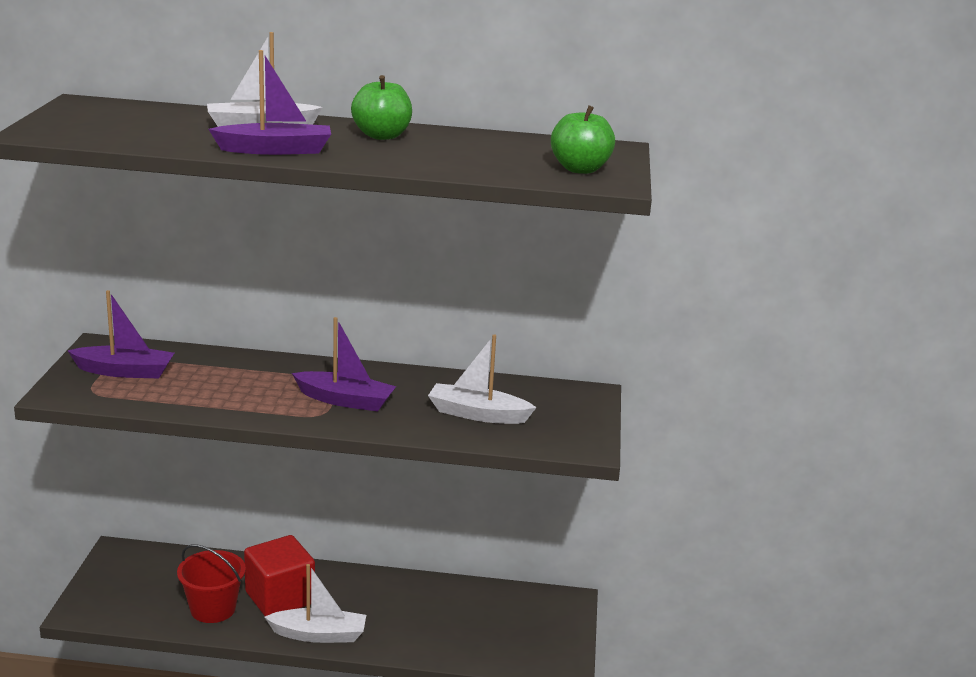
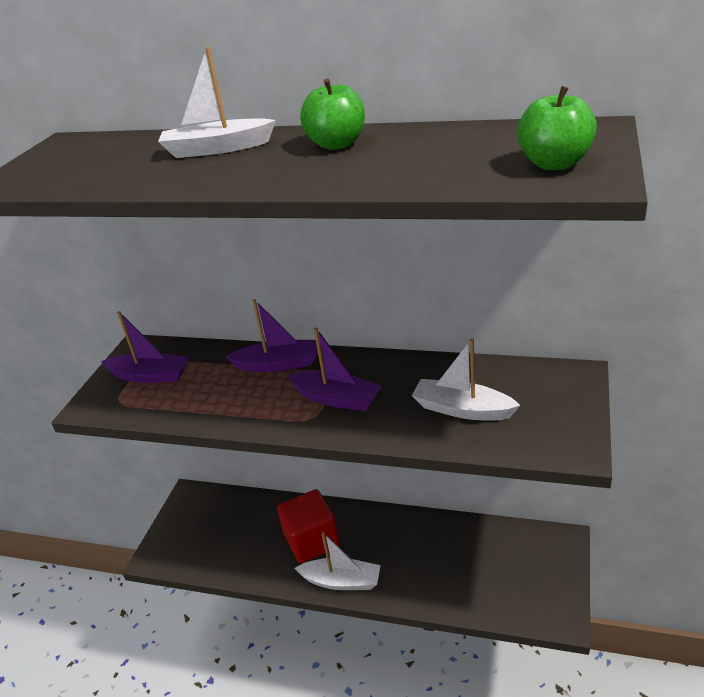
camera: 15 degrees right, 10 degrees up
(213, 609) = (257, 553): red bucket -> none
(275, 150) = (220, 178): purple boat -> purple boat (278, 364)

